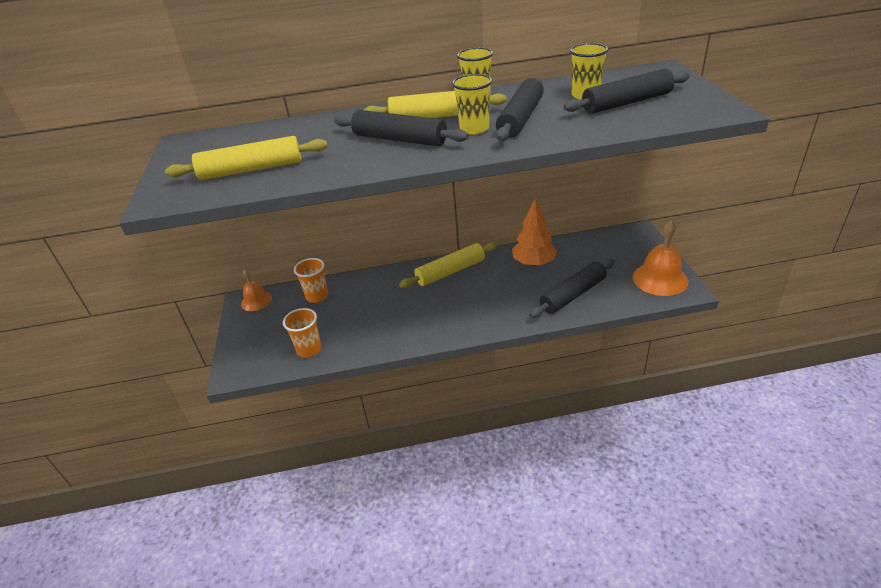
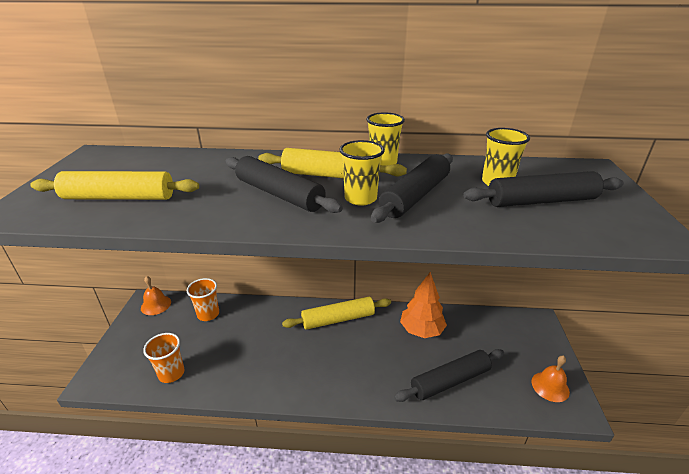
camera: 10 degrees right, 5 degrees down
(660, 279) = (550, 386): orange bell -> orange bell, size x0.61

